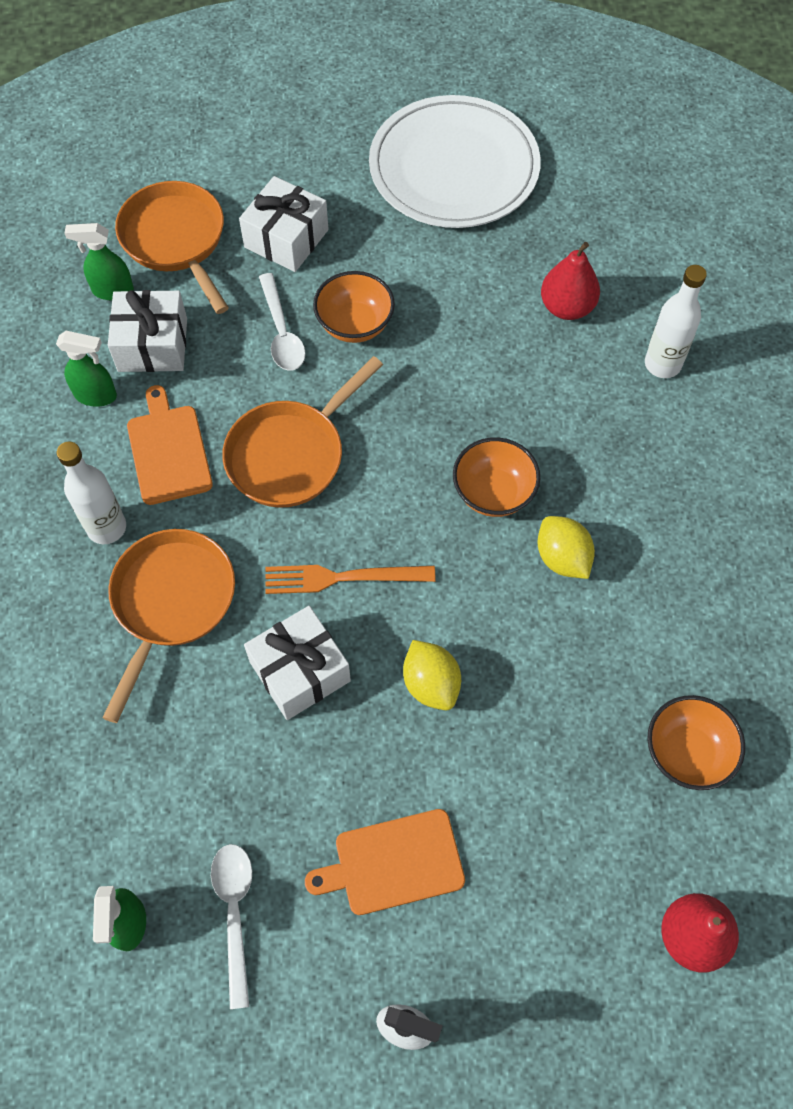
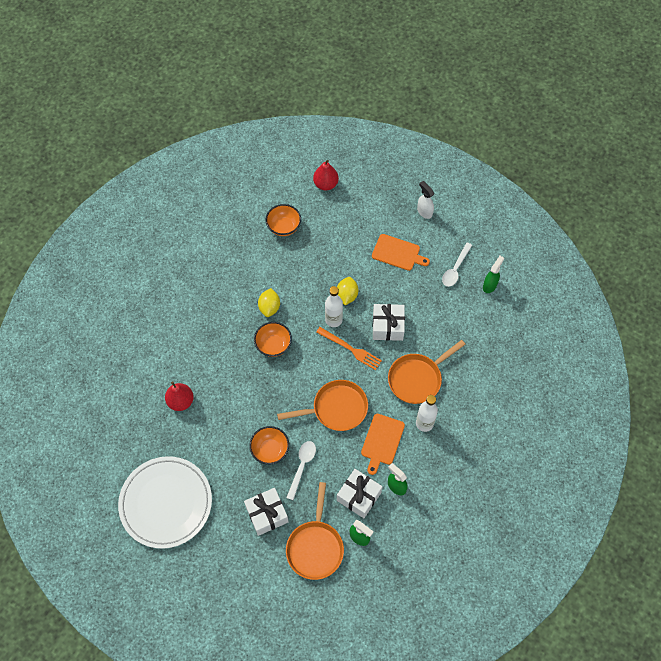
camera: 145 degrees left, 0 degrees up
(662, 364) = (168, 353): white bottle -> white bottle (333, 320)

